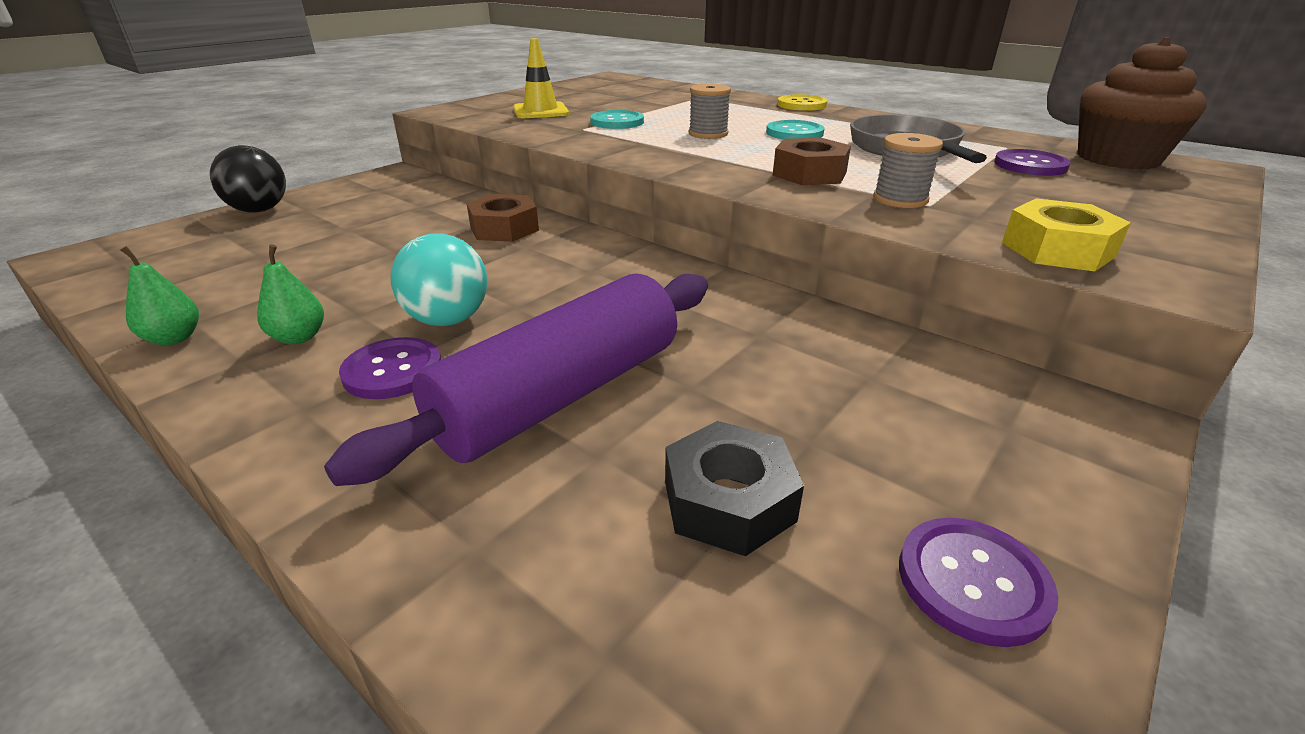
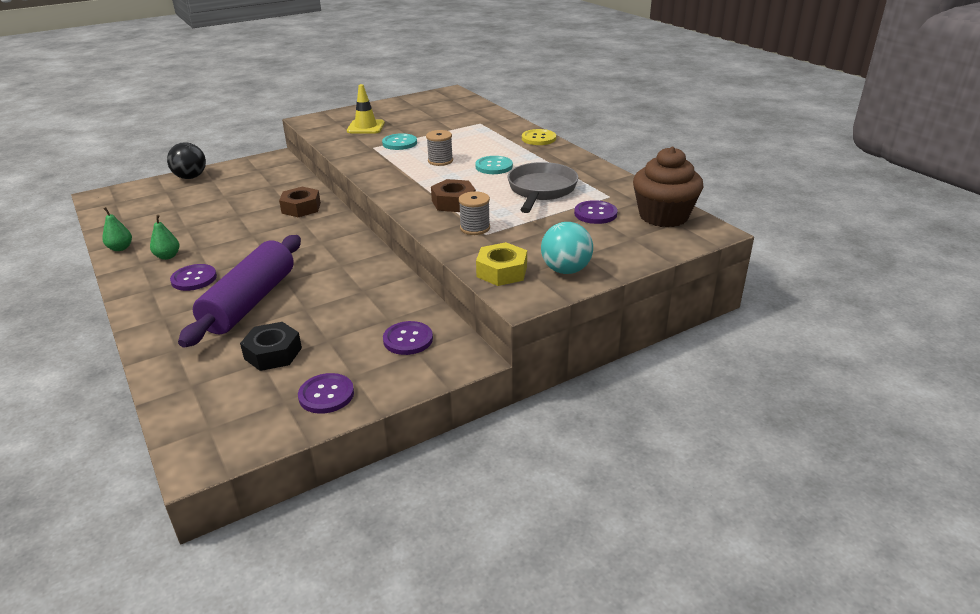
camera: 20 degrees right, 0 degrees up
(448, 320) = (233, 258): turquoise ball -> turquoise ball (566, 270)
(560, 395) = (250, 302): purple rolling pin -> purple rolling pin turned 45 degrees counterclockwise
(958, 407) = (408, 339): none -> purple button

